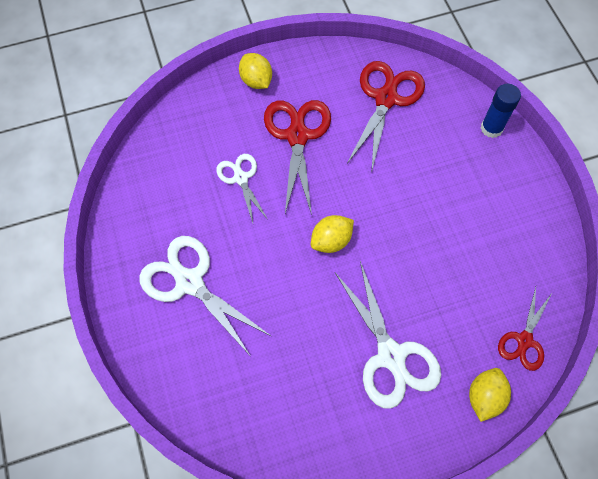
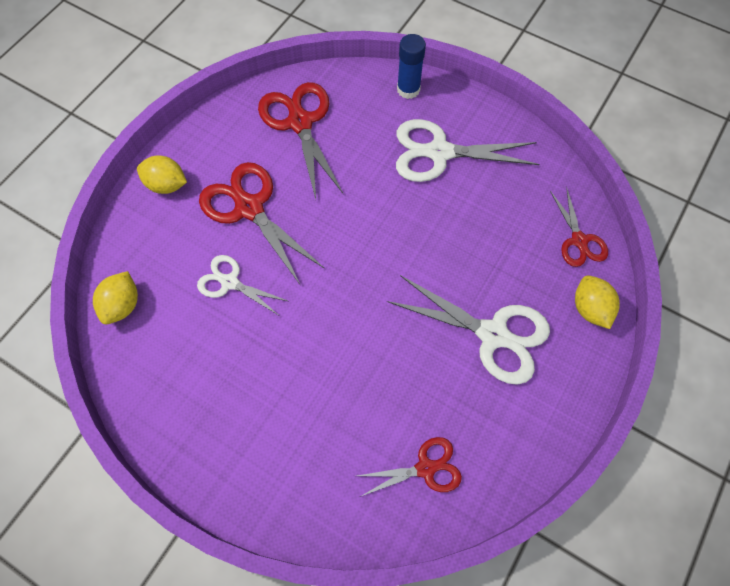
camera: 40 degrees left, 0 degrees up
(189, 282) = (264, 412): white scissors -> white scissors (439, 152)
(260, 406) = (426, 468): none -> red scissors
(331, 241) = (360, 277): yellow lemon -> yellow lemon (122, 305)

